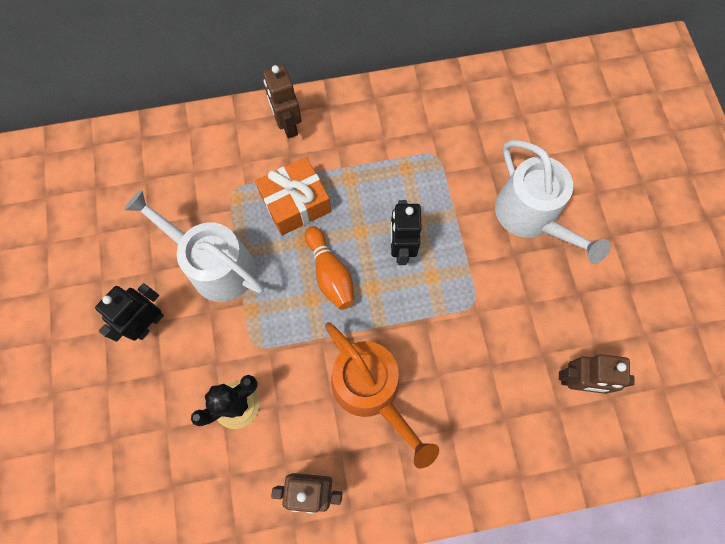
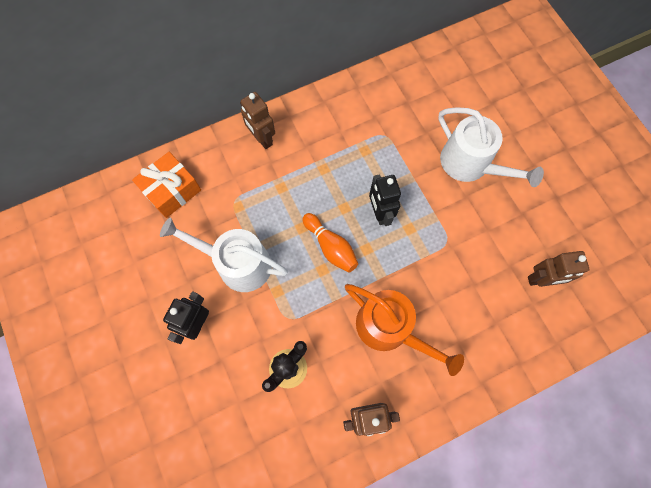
camera: 15 degrees left, 0 degrees up
(295, 203) = (287, 199): orange gift -> orange gift (172, 190)

